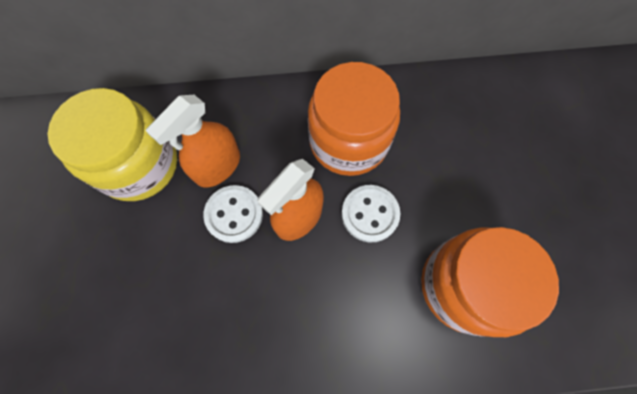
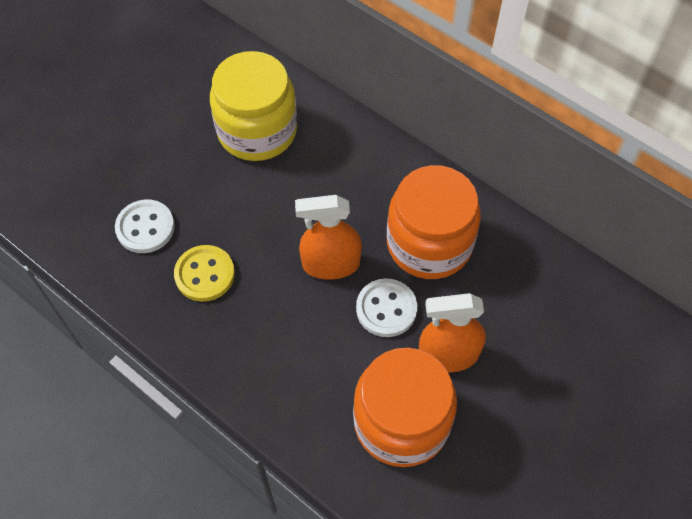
camera: 45 degrees right, 10 degrees down
(212, 316) = (205, 274): none -> yellow button
(218, 166) = (310, 178): orange spray bottle -> orange spray bottle (448, 355)
(234, 214) = (287, 221): white button -> white button (145, 228)

